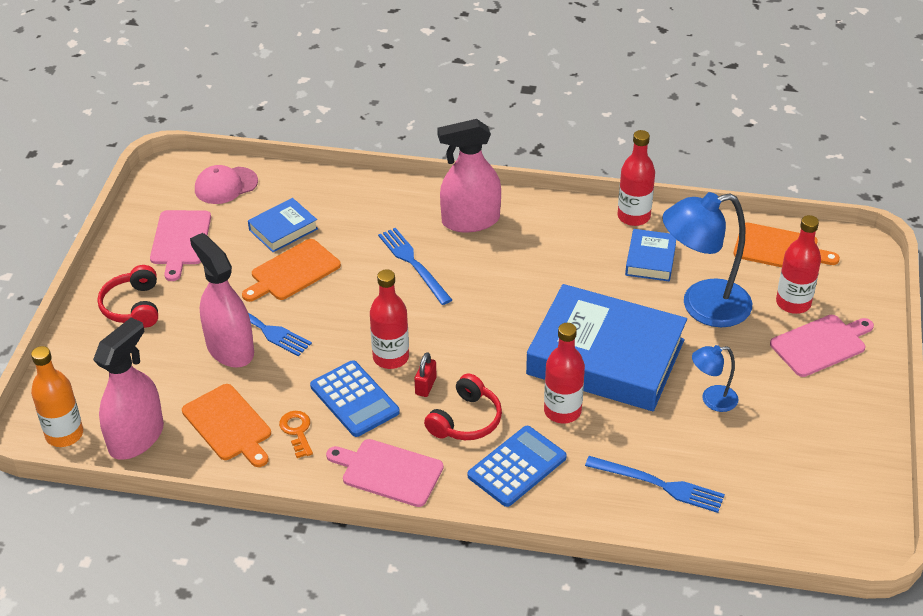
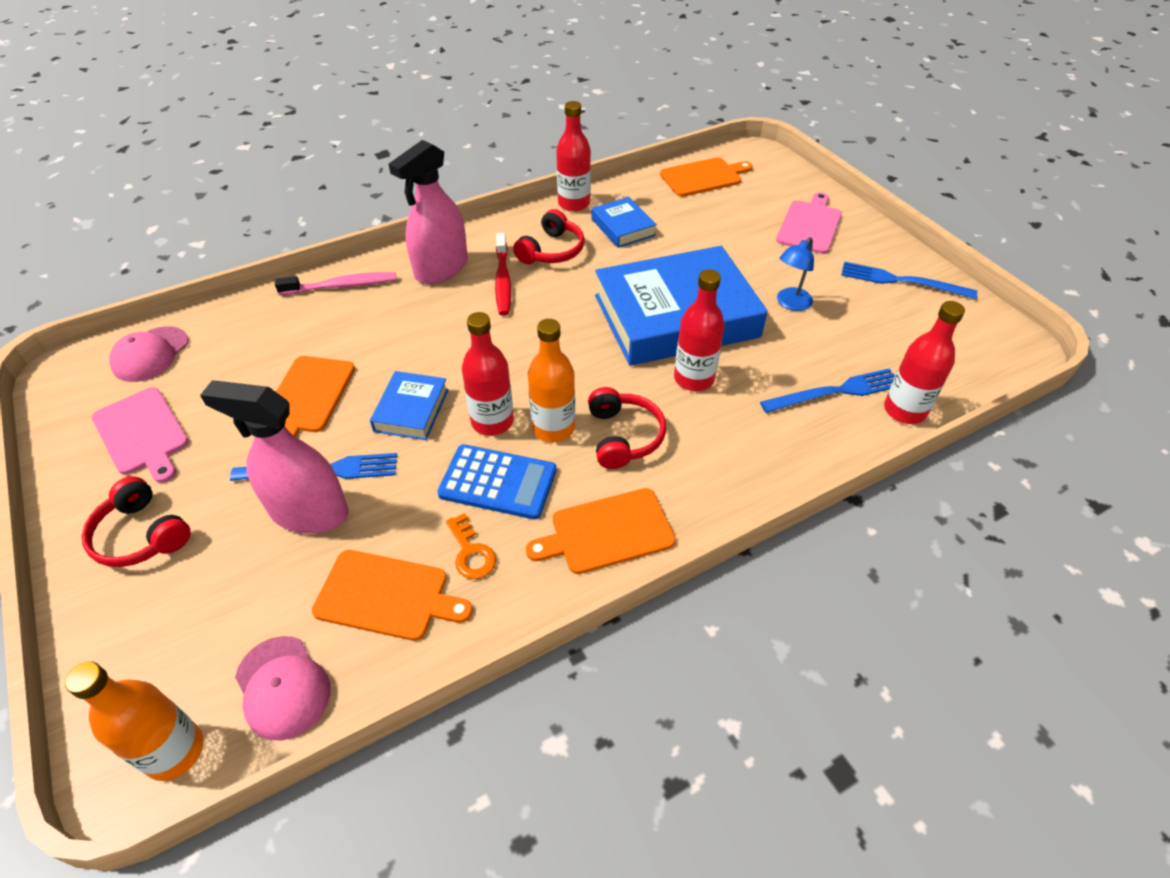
camera: 40 degrees left, 5 degrees up
(136, 437) = (282, 687): pink spray bottle -> pink cap
(283, 229) = (258, 364): blue book -> blue book (411, 410)
(297, 431) = (471, 552): orange key -> orange key turned 150 degrees counterclockwise
(387, 197) = (341, 286): none -> pink toothbrush
(388, 472) = (607, 532): pink cutting board -> orange cutting board
(413, 264) = (426, 328): blue fork -> blue fork (901, 281)
(425, 386) = (553, 428): red padlock -> orange bottle
(505, 255) = (503, 281): none -> red toothbrush
(517, 467) = (713, 450): blue calculator -> none
(569, 250) = (552, 251): none -> red headphones
(702, 306) = (700, 241): blue lamp -> none
(793, 303) = (757, 207): red bottle -> red bottle (904, 410)

